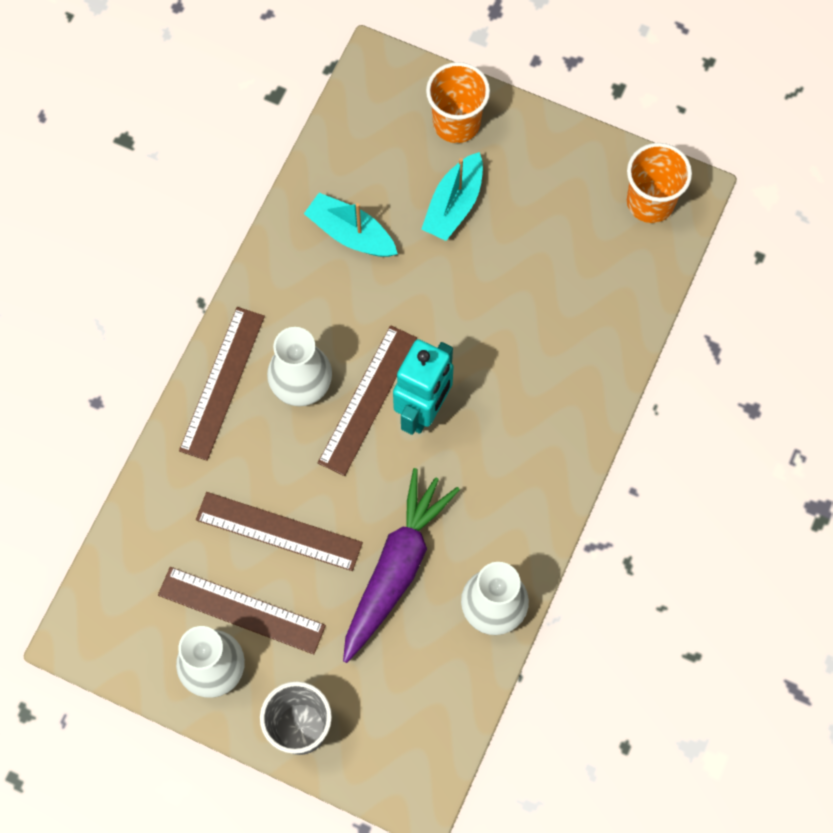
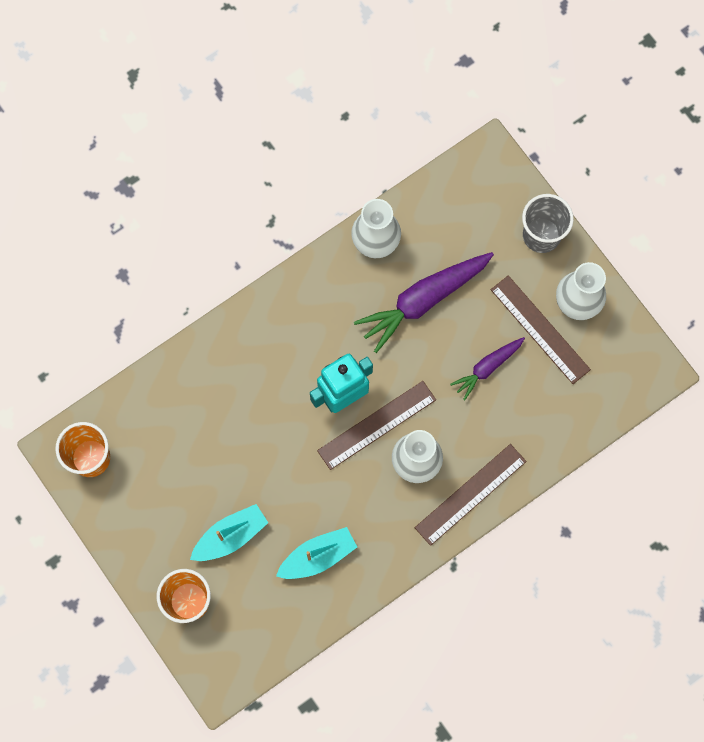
camera: 150 degrees left, 5 degrees up
(279, 531) = (487, 368): brown ruler -> purple carrot
(350, 234) = (318, 556): turquoise boat -> turquoise boat turned 90 degrees counterclockwise

